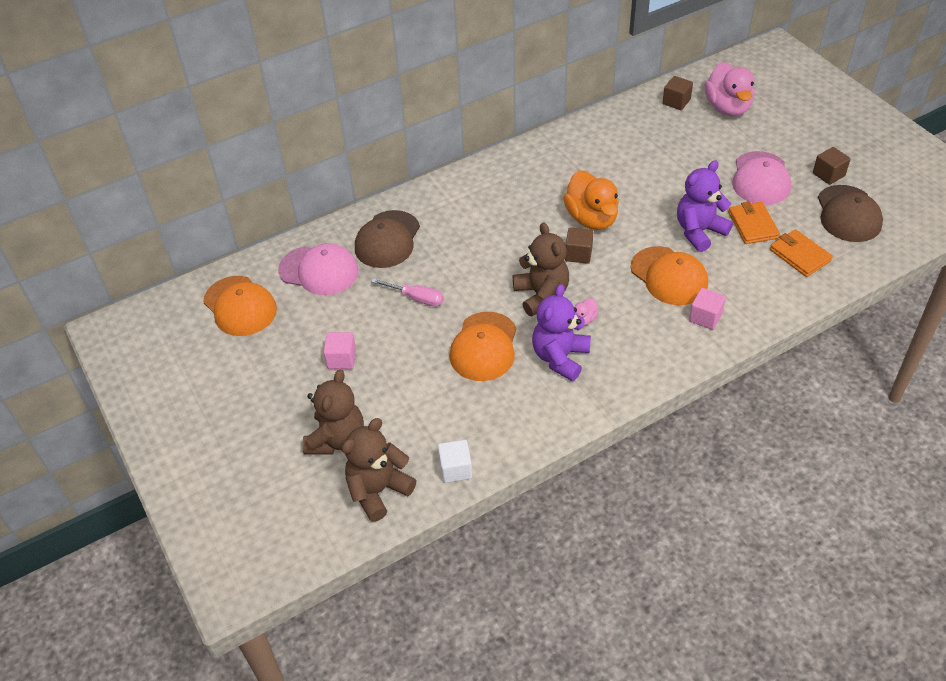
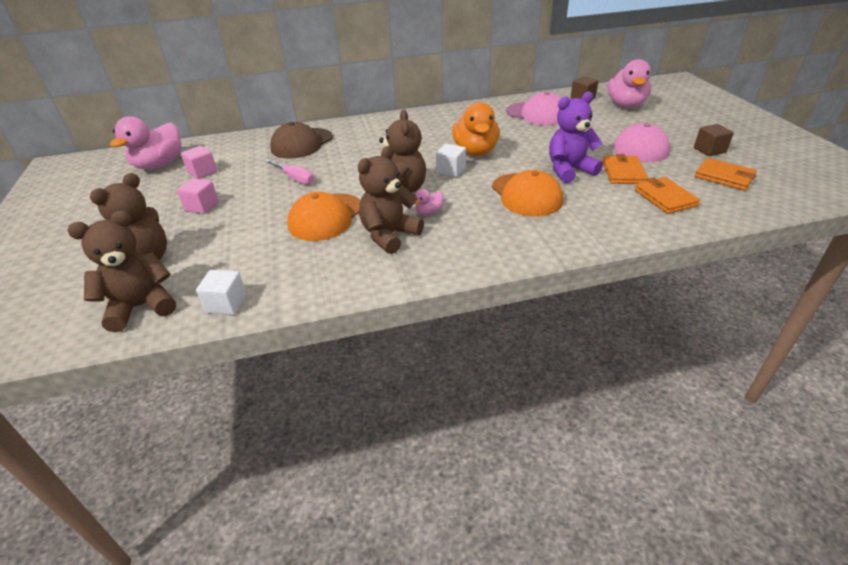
camera: 15 degrees right, 10 degrees down
(240, 306) = (159, 165): orange cap -> pink duck
(319, 270) = (235, 153): pink cap -> pink cap (537, 114)
(560, 357) = (389, 235): purple teddy bear -> brown teddy bear
(578, 254) = (451, 170): brown cube -> white cube
(705, 317) = (549, 228): pink cube -> pink cube (202, 172)
(848, 214) = (724, 177): brown cap -> orange wallet

